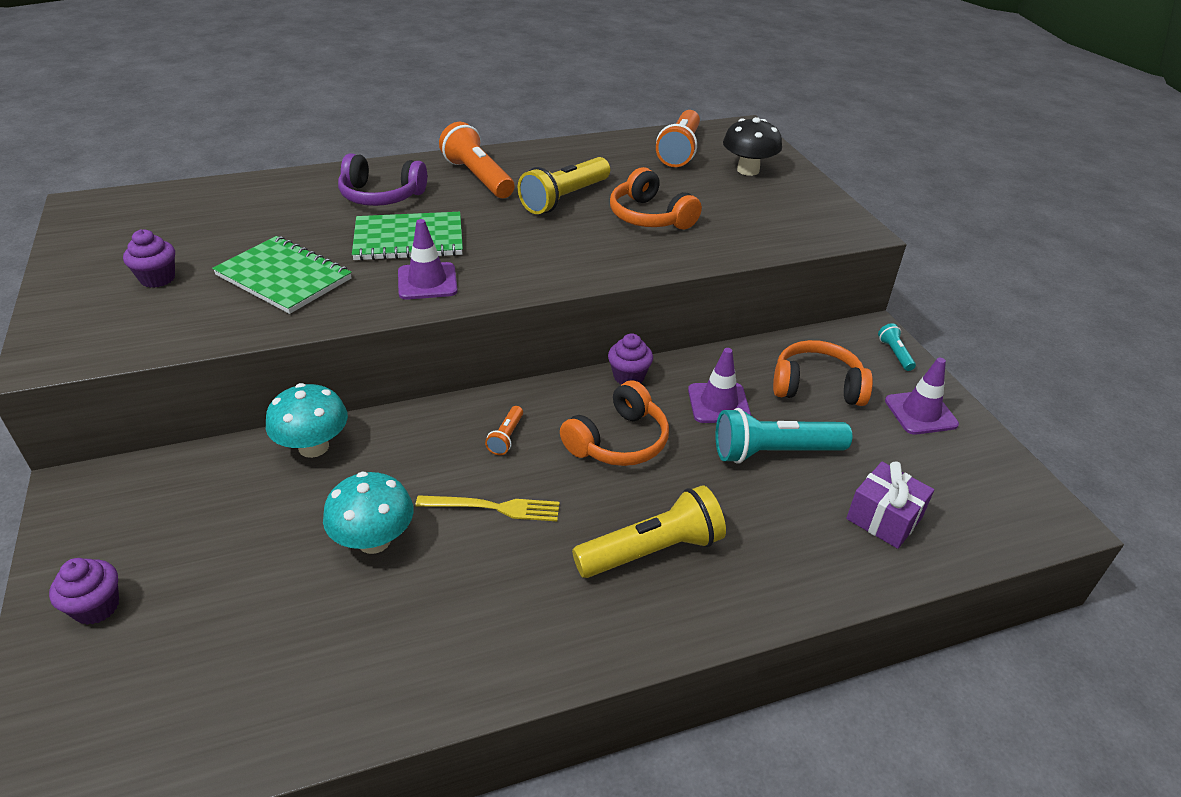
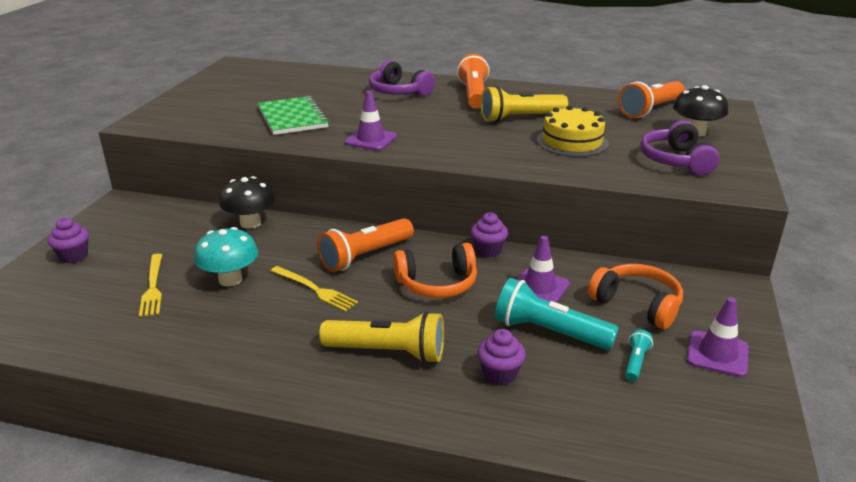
camera: 35 degrees right, 10 degrees down
(157, 278) = (229, 103): purple cupcake -> purple cupcake (500, 374)
(277, 599) = (153, 287): none -> yellow fork
(313, 447) = (250, 223): turquoise mushroom -> black mushroom
(409, 239) = (387, 117): green notebook -> none
(506, 437) = (365, 256): orange flashlight -> orange flashlight, size x2.11
(650, 217) = (572, 142): orange headphones -> yellow cake
(766, 213) = (676, 161): none -> purple headphones
(884, 518) = (594, 408): purple gift -> none
(895, 354) = (741, 307): turquoise flashlight -> turquoise flashlight (636, 362)

